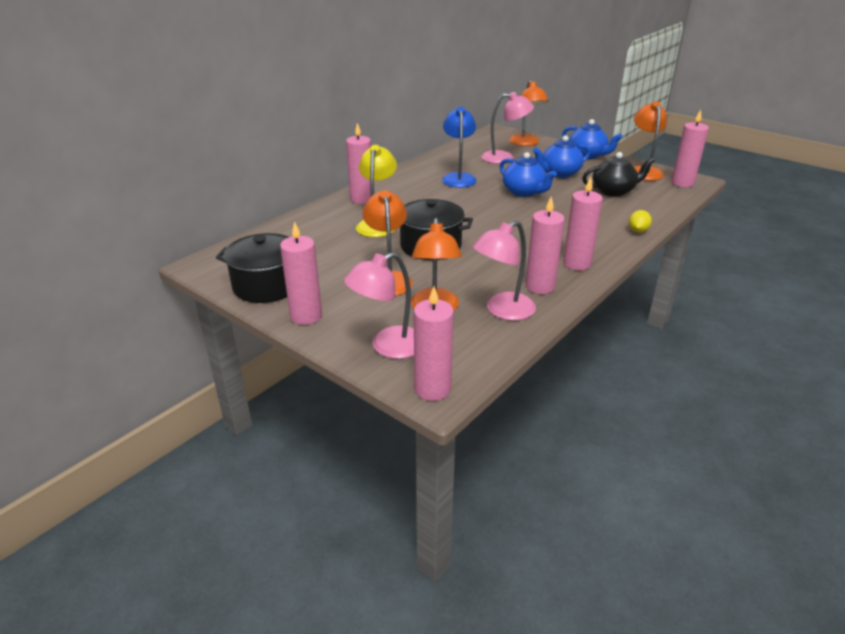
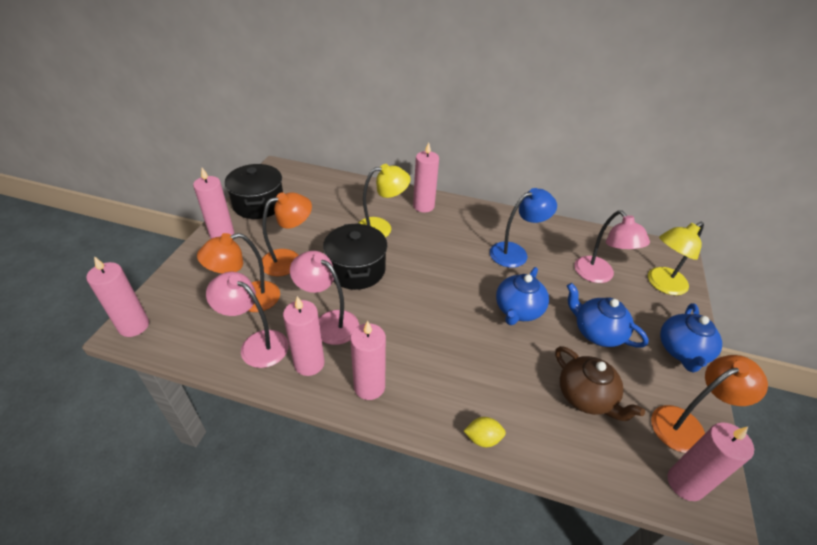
camera: 65 degrees right, 10 degrees up
(388, 347) = (188, 287): pink lamp -> pink lamp (329, 322)
(526, 143) = (661, 284): orange lamp -> yellow lamp
(614, 191) = (586, 397): black teapot -> brown teapot

